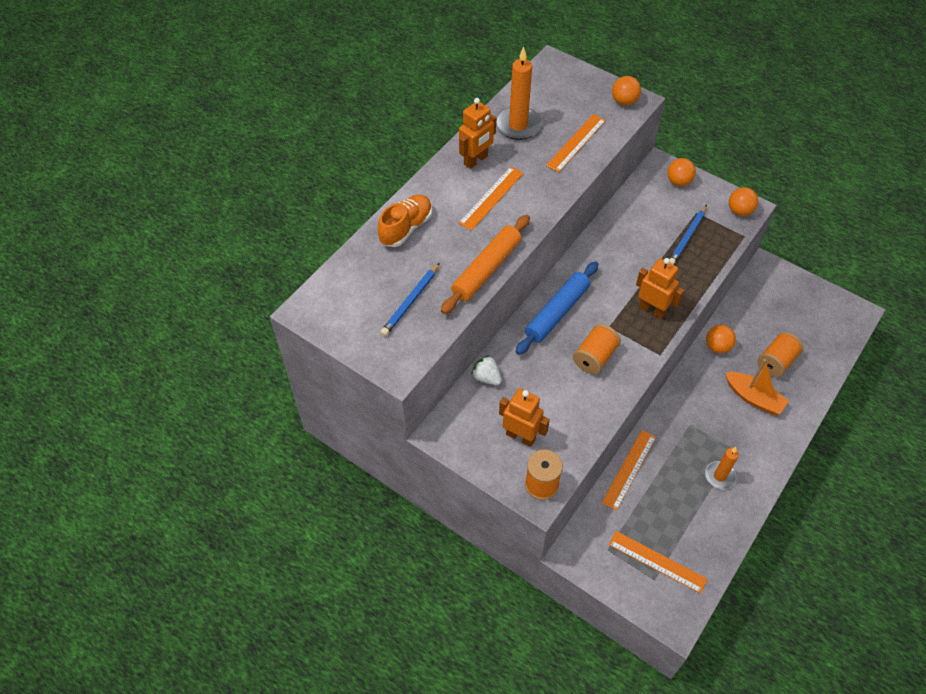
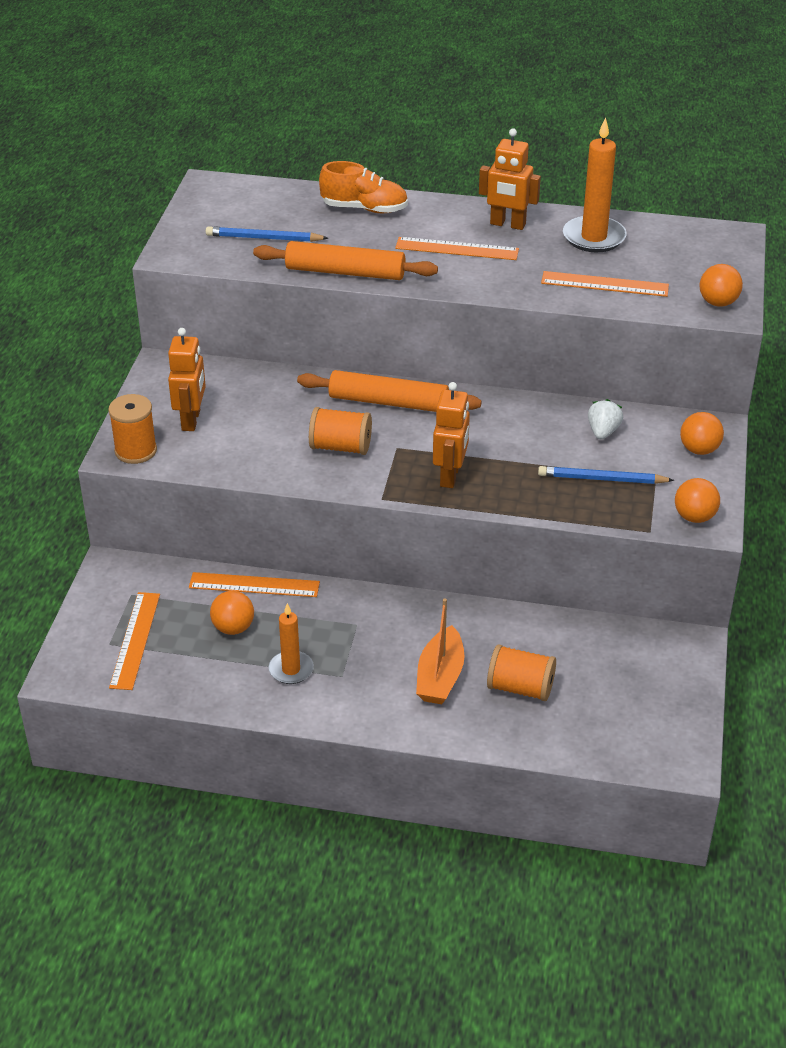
camera: 65 degrees right, 15 degrees down
(486, 377) = (257, 376): white strawberry -> white strawberry (603, 432)
(557, 312) = (388, 402): blue rolling pin -> orange rolling pin
(717, 347) = (504, 622): orange ball -> orange ball (233, 628)

